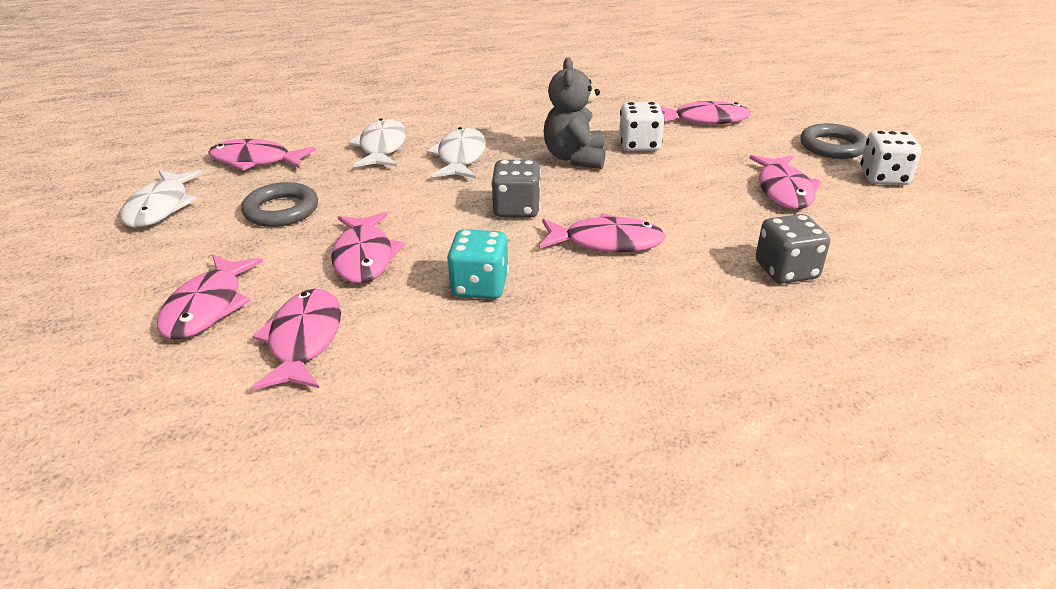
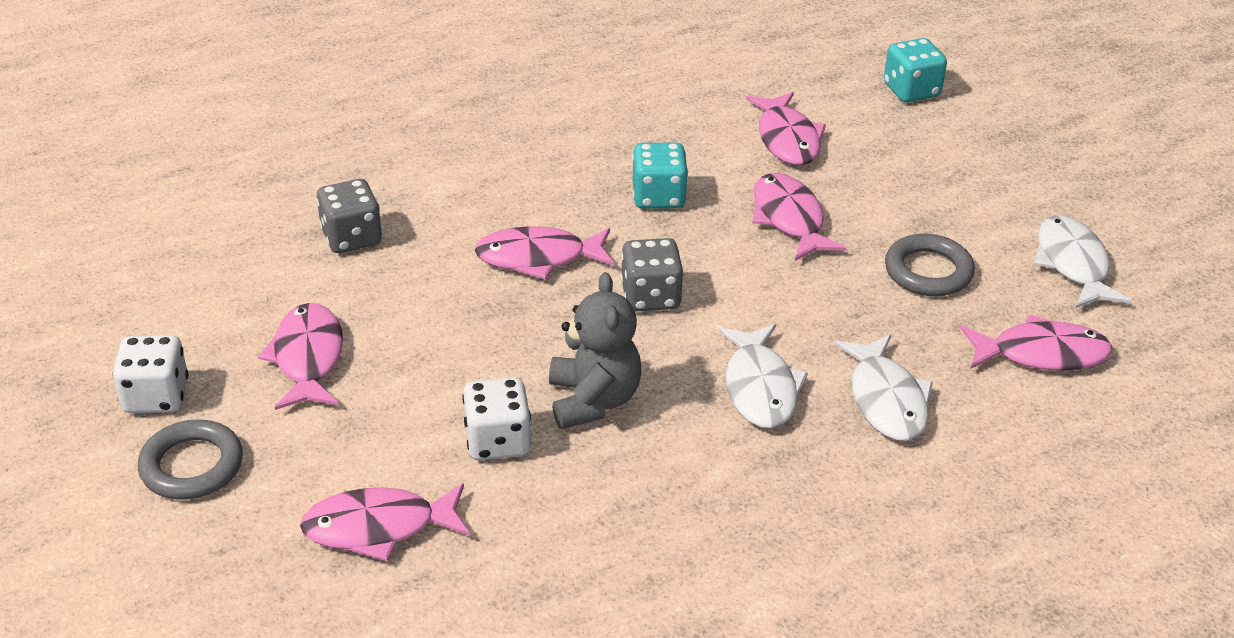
camera: 170 degrees right, 5 degrees up
(89, 398) = (911, 90): none -> turquoise dice
(208, 307) = (895, 159): pink fish -> none

